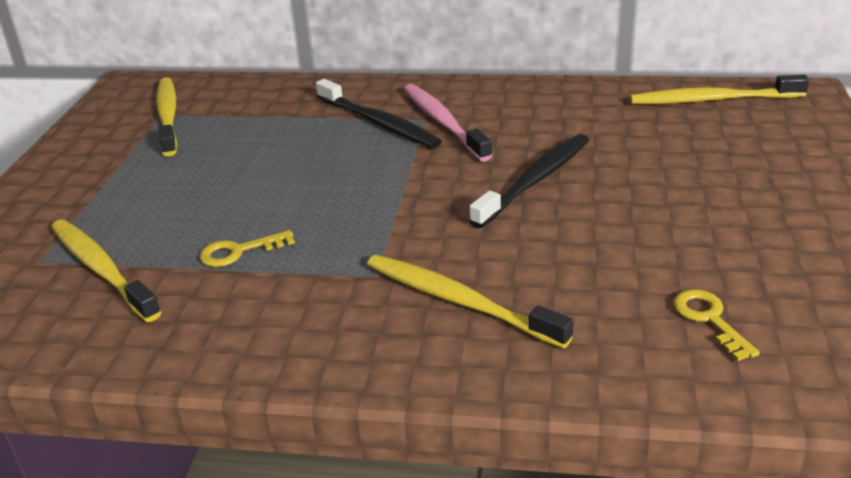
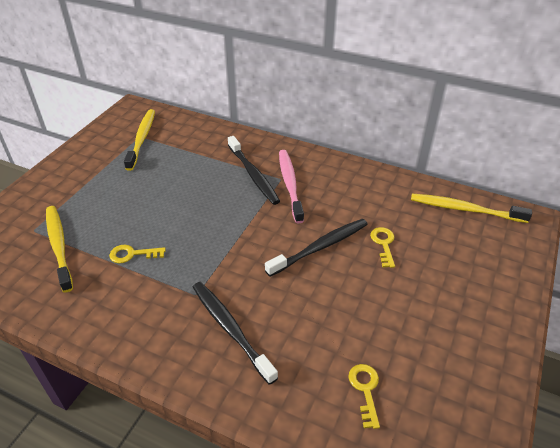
camera: 15 degrees right, 10 degrees up
(459, 301) = (230, 329): yellow toothbrush -> black toothbrush
(625, 158) = (383, 244): none -> yellow key

